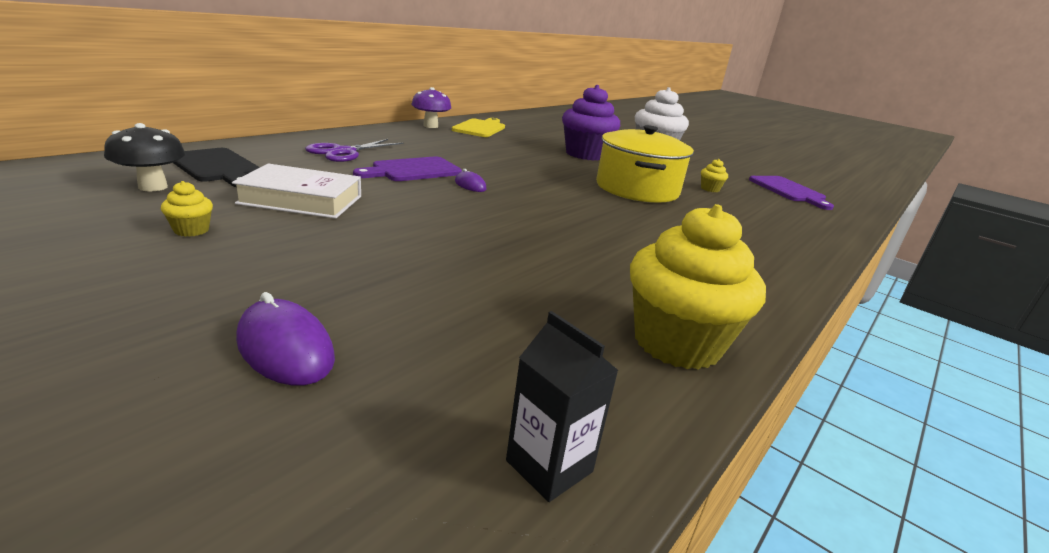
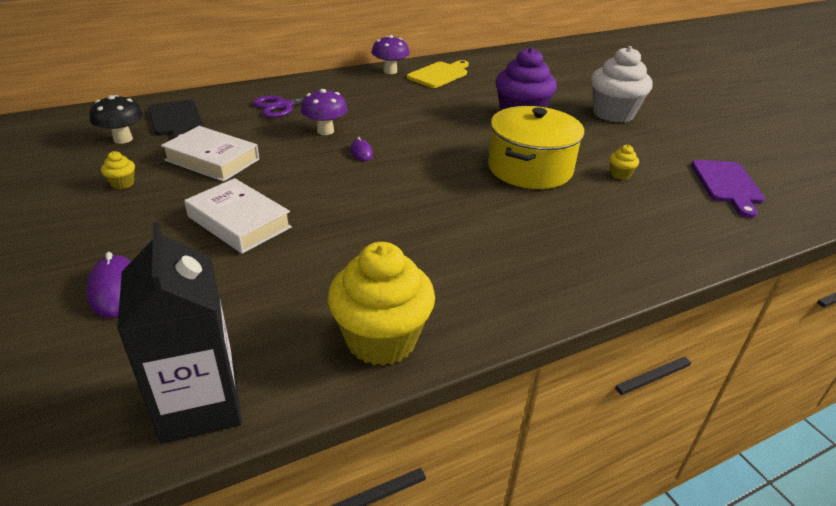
camera: 25 degrees right, 10 degrees up
(394, 254) = (239, 222): none -> white book
(413, 170) = (325, 131): purple cutting board -> purple mushroom
(549, 466) = (199, 405): black carton -> black carton, size x1.85

